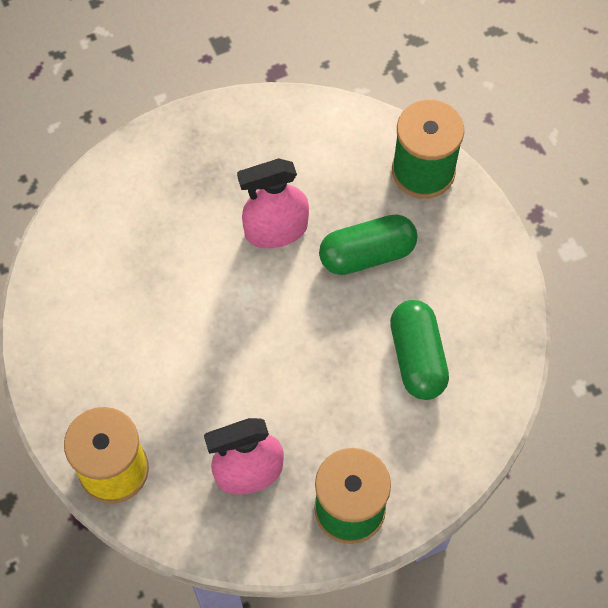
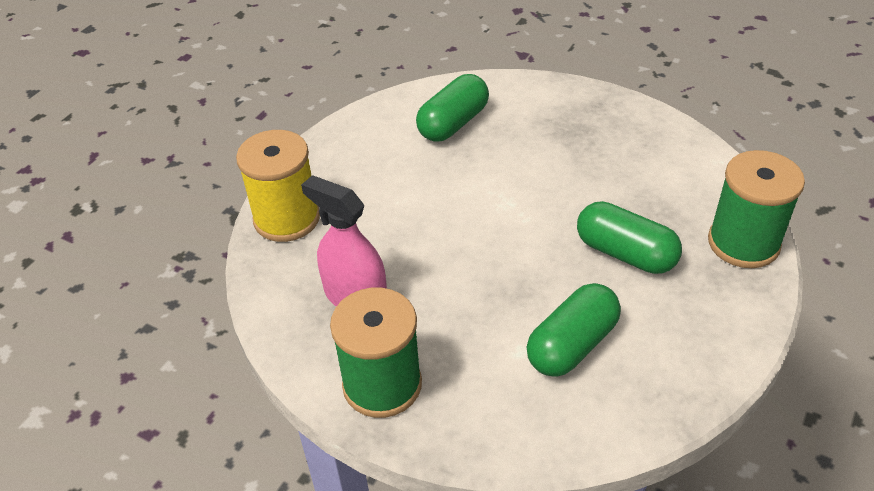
camera: 55 degrees right, 20 degrees down
(113, 259) = (453, 123): none -> green capsule
(276, 230) = (578, 189): pink spray bottle -> none

